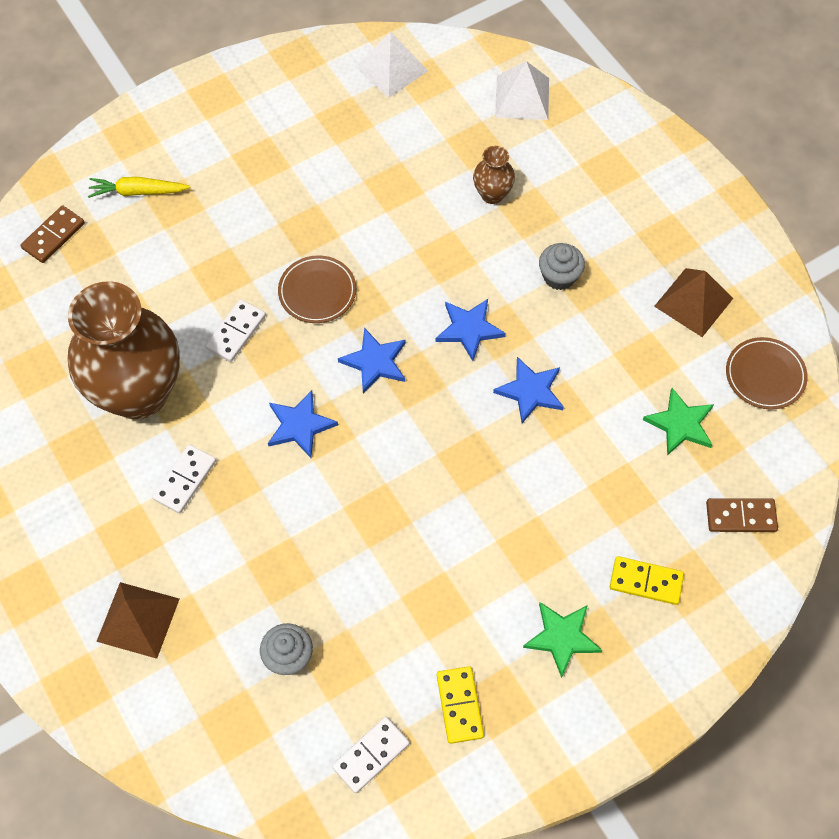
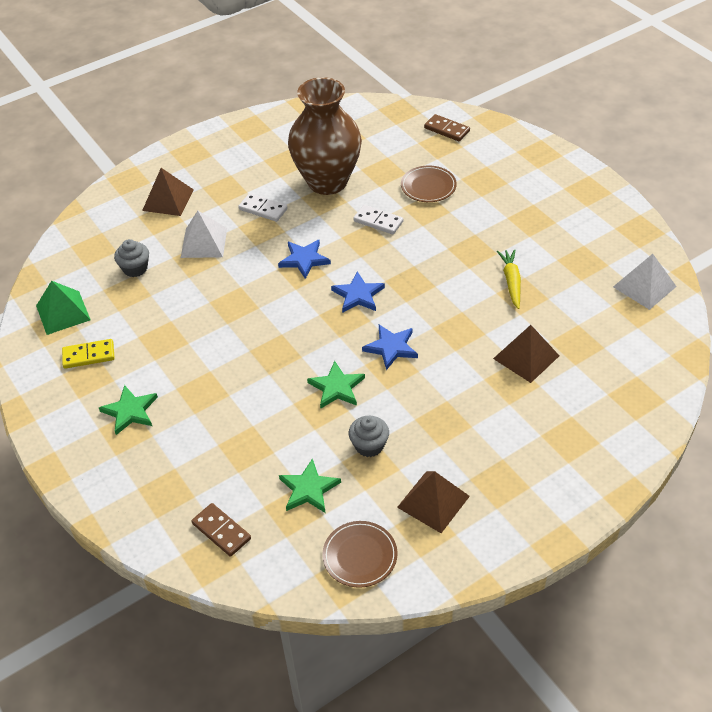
camera: 90 degrees right, 15 degrees down
(138, 192) = (490, 162): yellow carrot -> yellow carrot (511, 282)
(317, 291) = (417, 259): brown plate -> brown plate (428, 186)
(371, 755) = (63, 312): white domino -> green pyramid
(492, 194) = (526, 357): brown vase -> brown pyramid
(522, 97) = (637, 373): white pyramid -> white pyramid (204, 242)
(530, 391) = (337, 387): blue star -> green star
(559, 276) = (448, 404): grey cupcake -> grey cupcake (369, 445)
(646, 582) = (169, 463): yellow domino -> none
(740, 516) = (221, 531): brown domino -> brown domino turned 45 degrees counterclockwise

